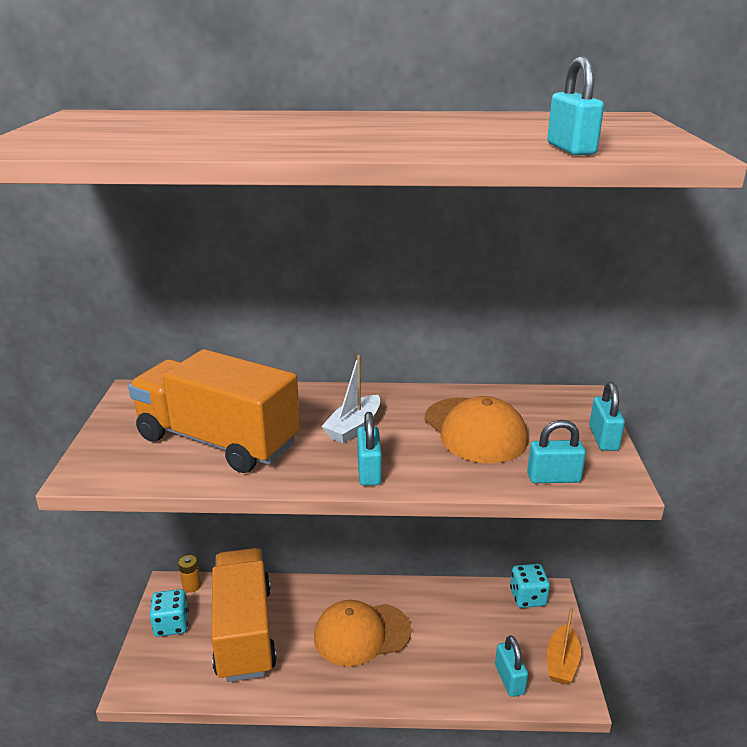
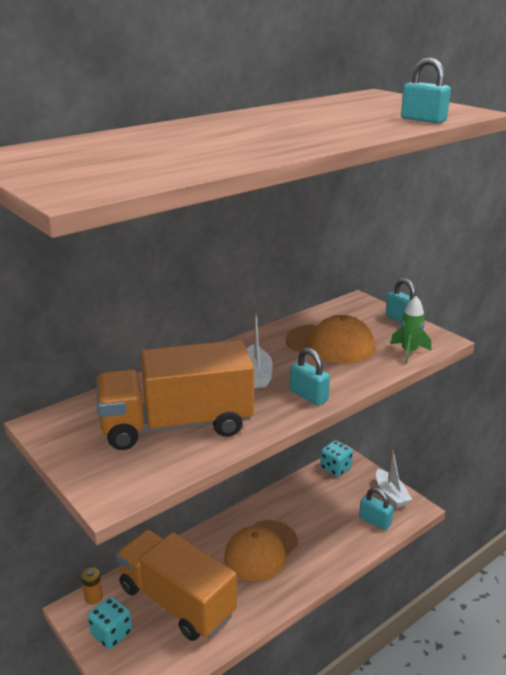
camera: 40 degrees left, 0 degrees up
(553, 478) = (409, 352): turquoise padlock -> green rocket
(561, 662) = (391, 494): orange boat -> white boat

